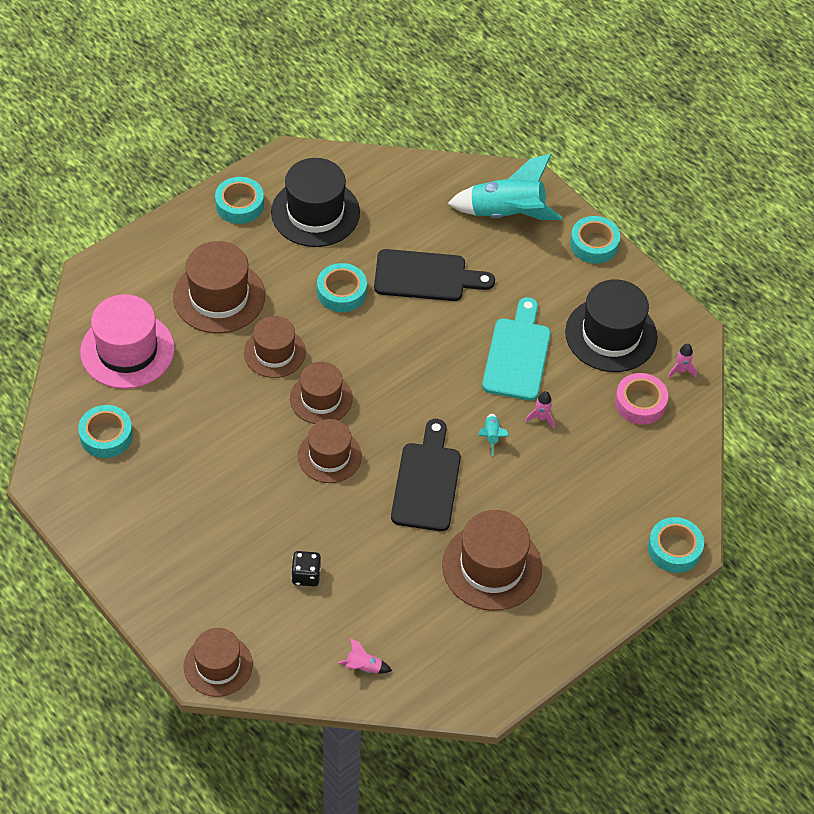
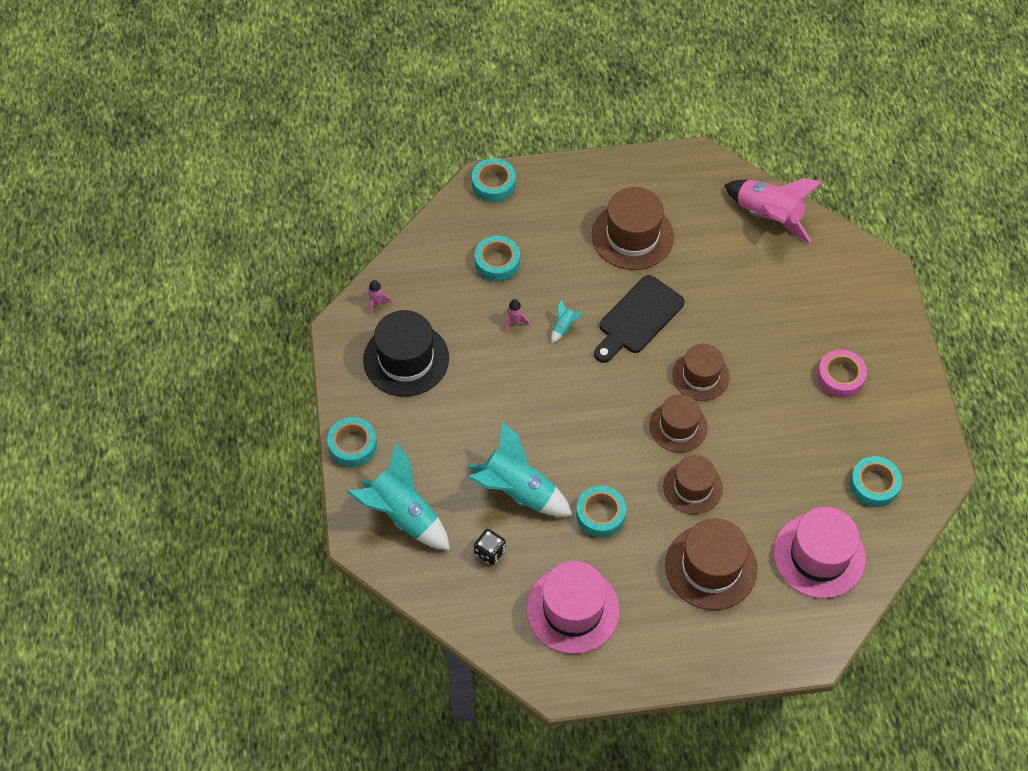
camera: 145 degrees left, 5 degrees up
(218, 665) = (871, 267): brown hat -> none
(239, 205) = (638, 657): turquoise tape -> turquoise tape (497, 262)
(306, 575) = (772, 296): black dice -> black dice (489, 552)
(315, 212) = (572, 609): black hat -> pink hat
(363, 667) = (768, 216): pink rocket -> pink rocket, size x2.48
(426, 276) = (518, 491): black cutting board -> turquoise rocket
(517, 355) = (494, 381): turquoise cutting board -> none
(640, 403) = (430, 294): pink tape -> pink tape (840, 377)

